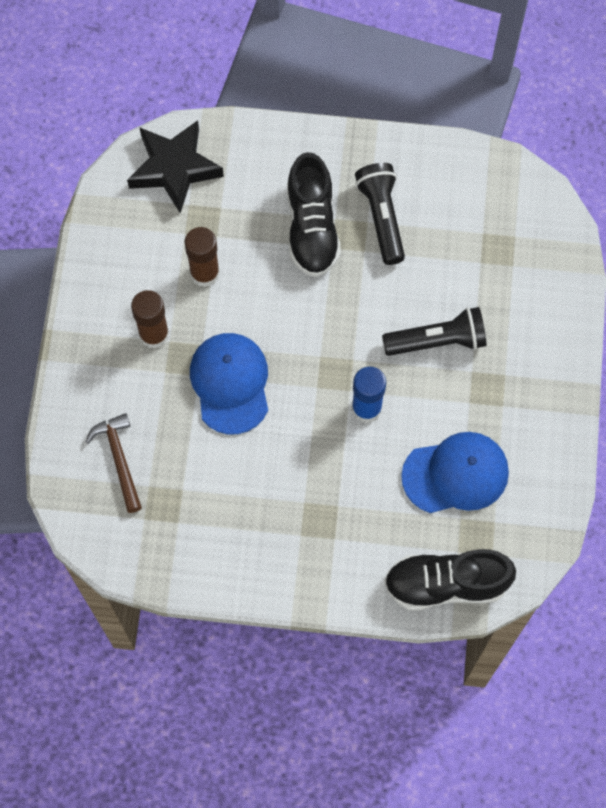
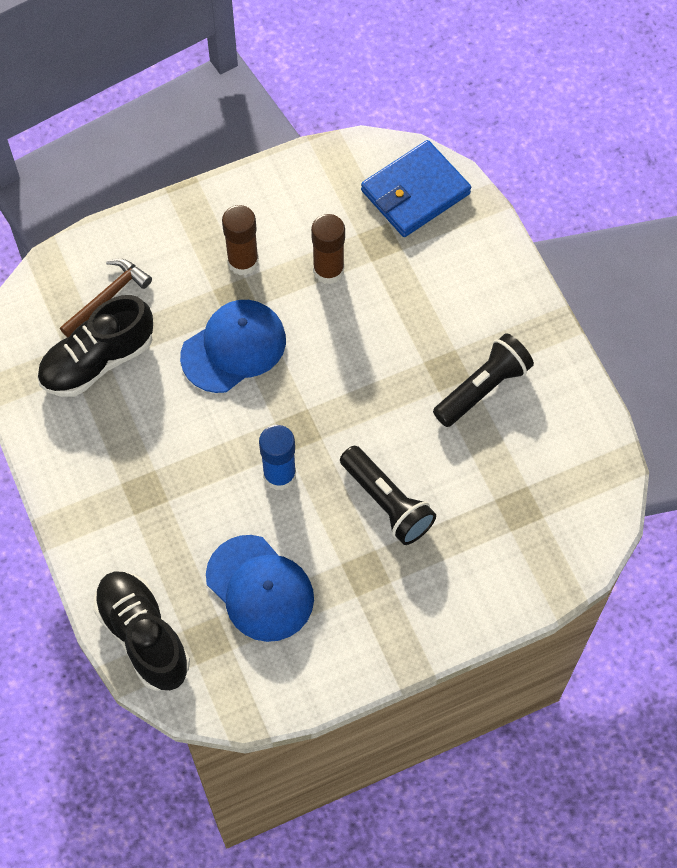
camera: 60 degrees right, 5 degrees down
(174, 169) = (415, 192): black star -> blue wallet
(312, 228) = (431, 334): black shoe -> black shoe (97, 361)

